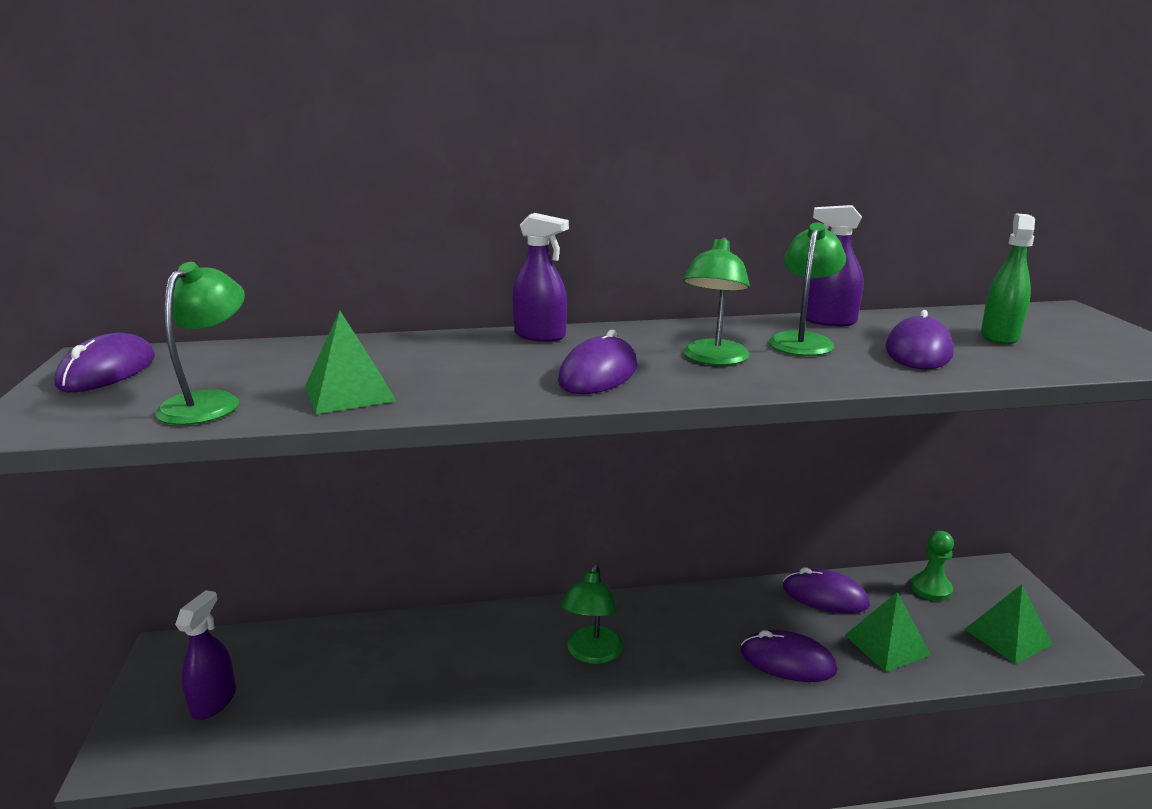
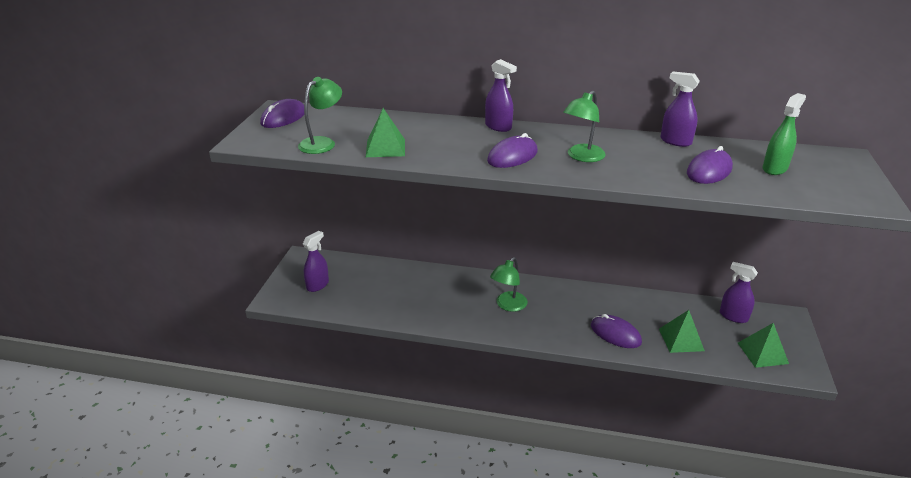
camera: 20 degrees right, 10 degrees up
(803, 340) = (645, 152): green lamp -> none
(825, 596) = (661, 306): purple mouse -> none
(931, 588) = (733, 316): green pawn -> purple spray bottle

